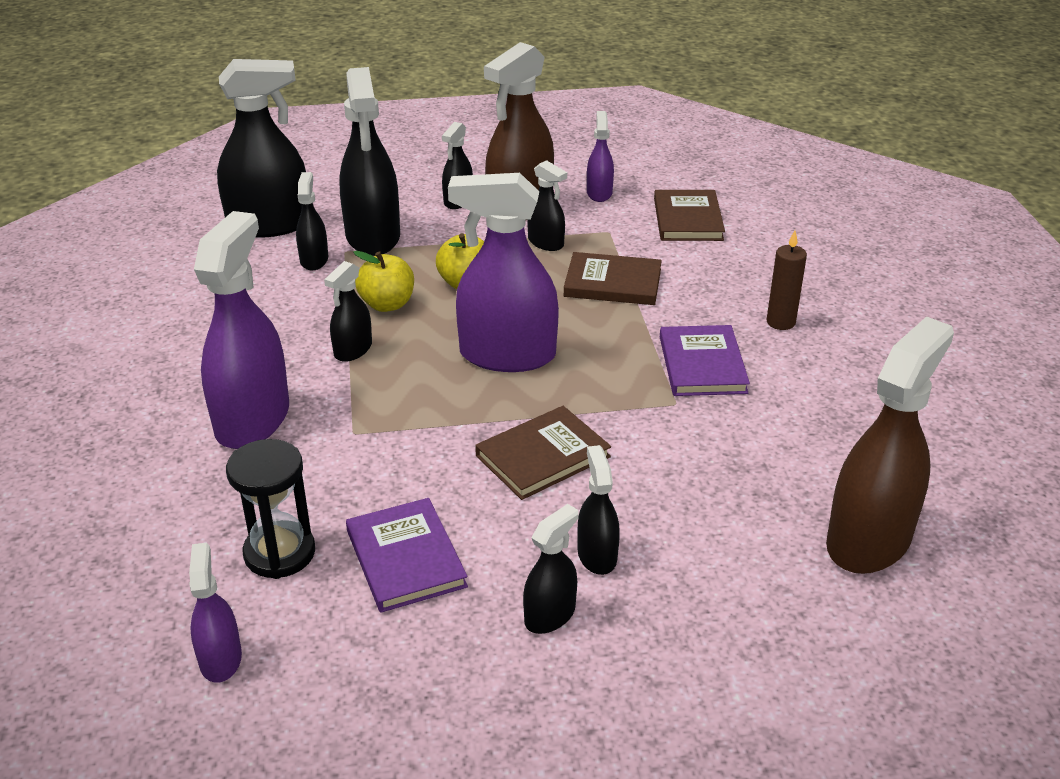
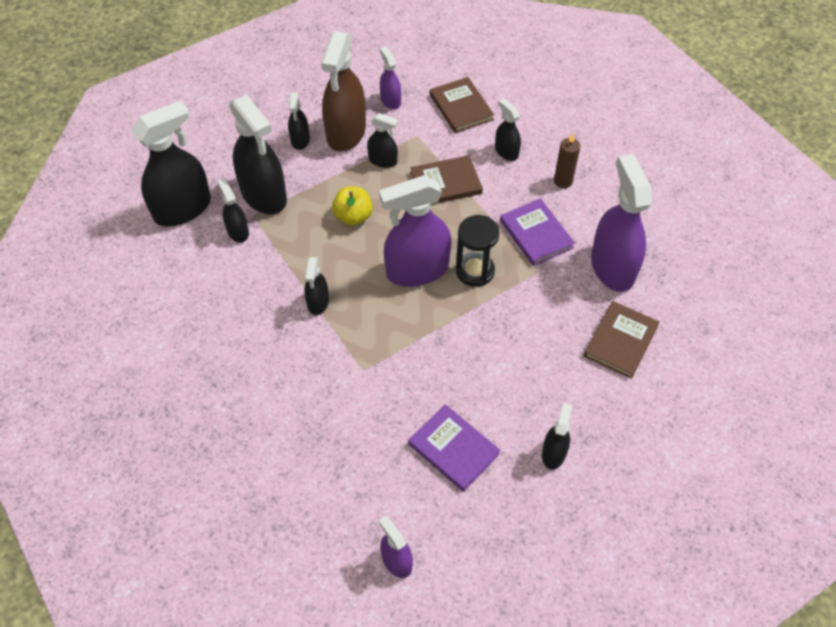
camera: 25 degrees left, 20 degrees up
(252, 419) = (293, 384): purple spray bottle -> purple spray bottle (612, 267)
(279, 553) = (380, 476): black hourglass -> black hourglass (475, 271)
(387, 304) = (314, 254): yellow apple -> none
(543, 456) = (485, 343): brown book -> brown book (620, 341)
(597, 555) = (555, 402): black spray bottle -> black spray bottle (506, 151)
(869, 540) = (687, 332): brown spray bottle -> none

